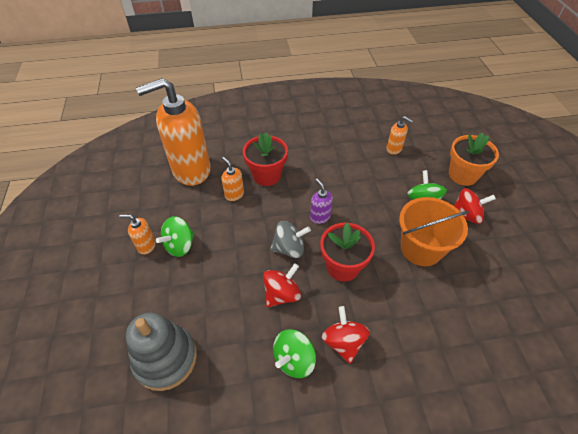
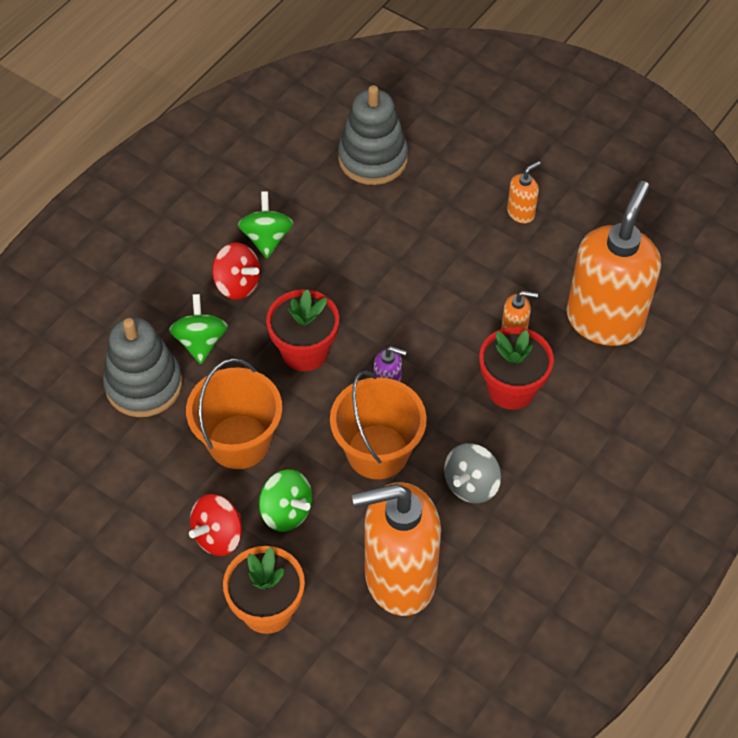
camera: 135 degrees right, 5 degrees up
(180, 245) = (490, 239): green spinning top -> green spinning top (200, 342)
(282, 294) = (336, 278): red spinning top -> none
(289, 248) = (379, 325): grey spinning top -> grey spinning top (471, 484)
(355, 195) = (377, 451): none -> orange bucket
(394, 149) = (399, 578): orange soap dispenser -> orange soap dispenser, size x2.43
(456, 323) = (144, 385): none -> grey stacking toy

